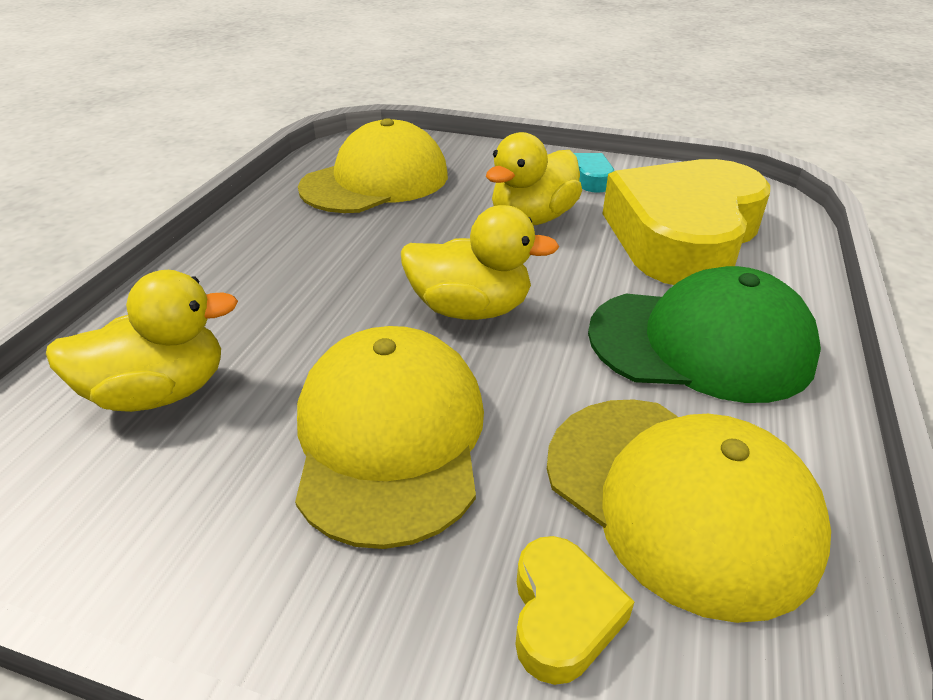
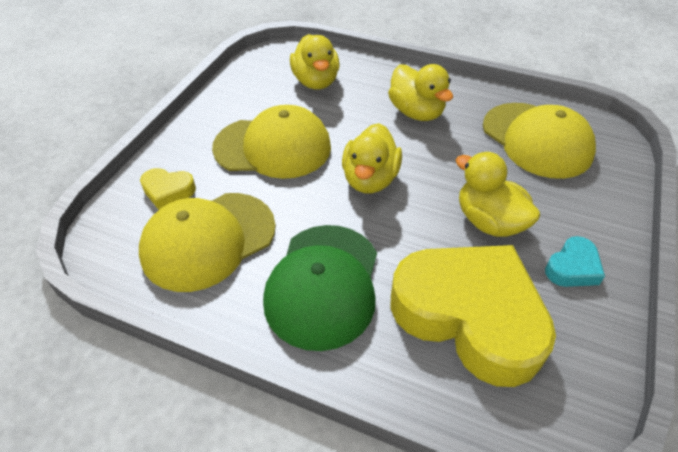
camera: 95 degrees right, 10 degrees up
(299, 267) = (416, 112): none -> yellow duck

